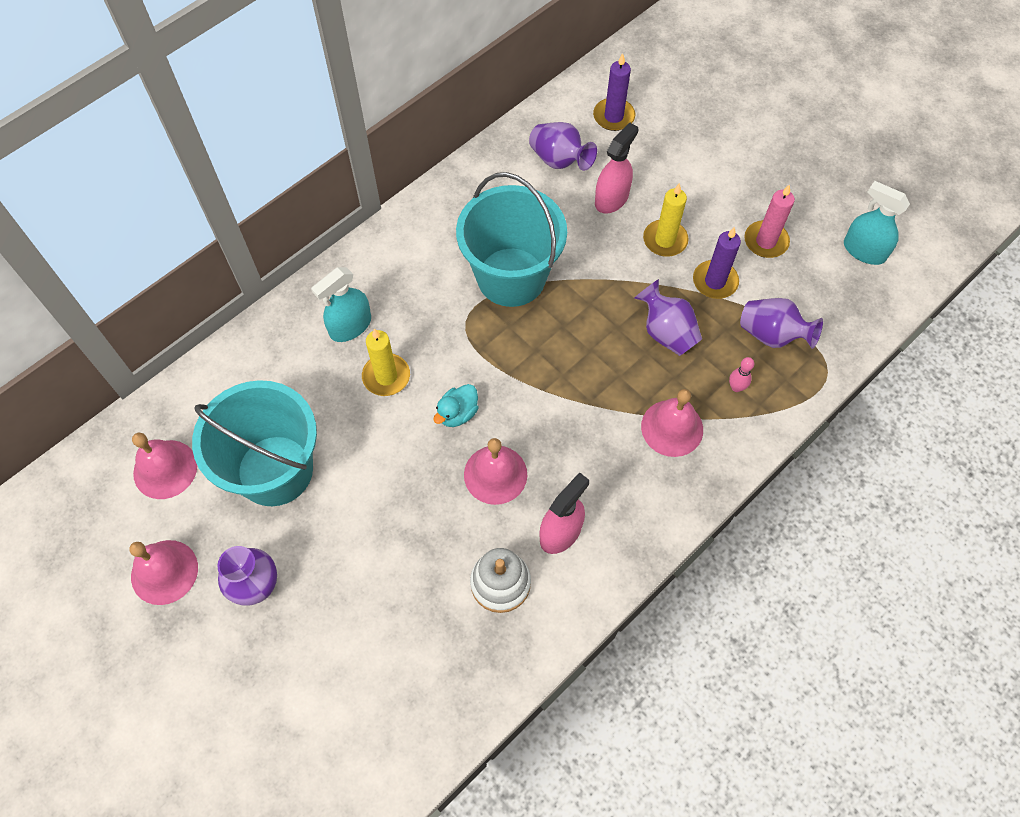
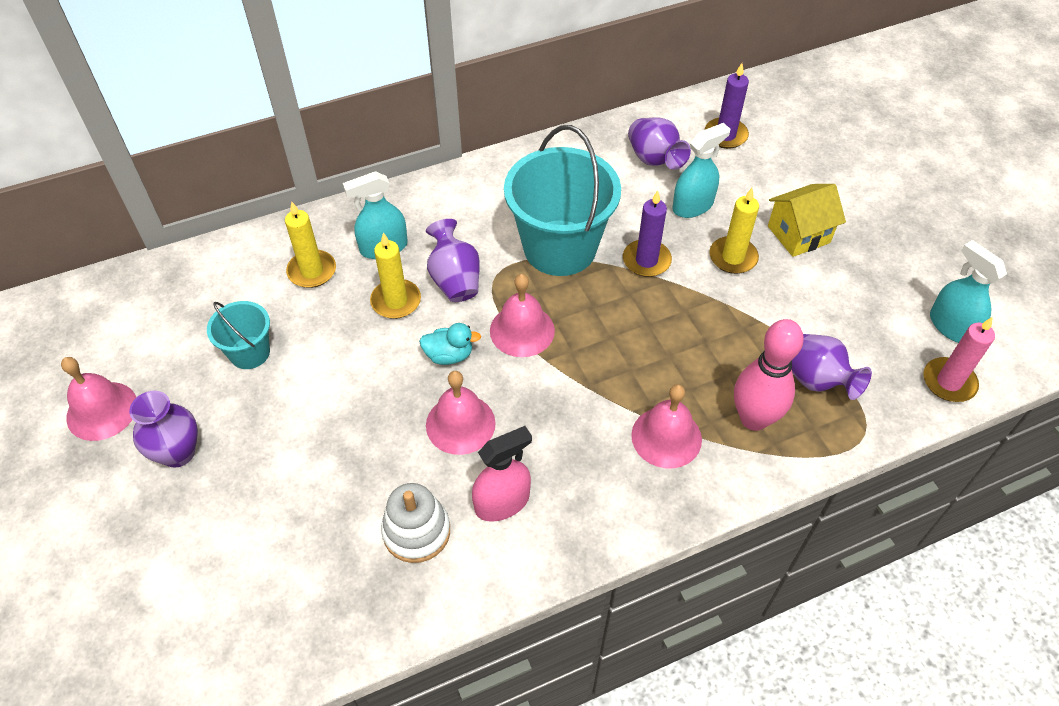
camera: 20 degrees right, 10 degrees down
(165, 469) = (152, 320): pink bell -> pink bell (522, 330)
(275, 470) = (249, 352): turquoise bucket -> turquoise bucket, size x0.50
(294, 371) = (312, 271): none -> yellow candle
(457, 413) = (449, 355): turquoise duck -> turquoise duck turned 150 degrees counterclockwise
(611, 198) = (692, 206): pink spray bottle -> turquoise spray bottle
(666, 332) = (698, 342): purple vase -> purple vase (454, 279)
(712, 200) = (798, 234): none -> yellow house
(715, 281) = (771, 310): purple candle -> purple candle (646, 260)
(736, 387) = (754, 418): pink bowling pin -> pink bowling pin, size x2.34
(766, 241) = (842, 287): pink candle -> pink candle (949, 382)

